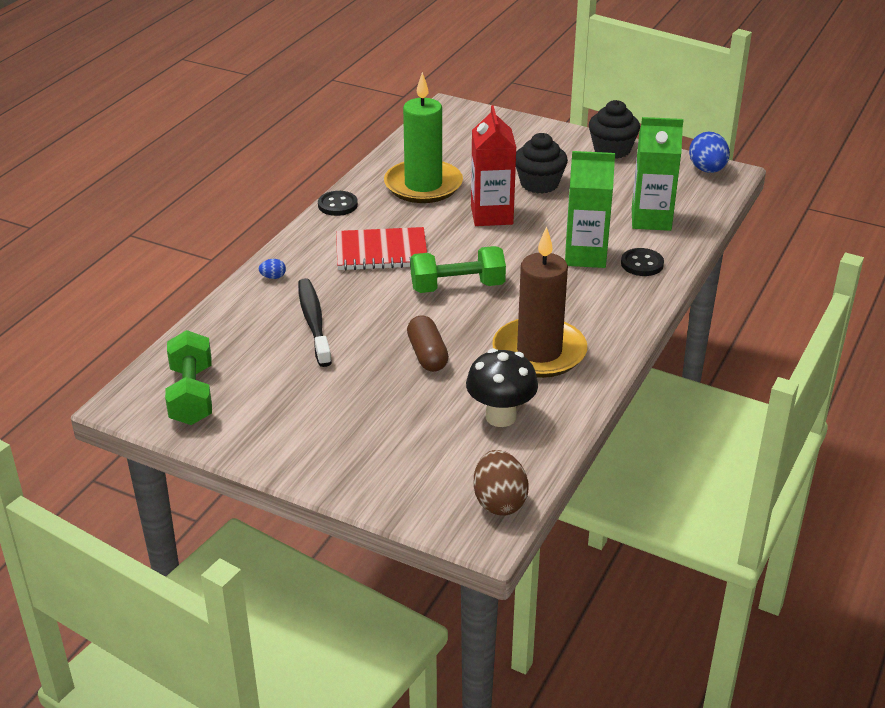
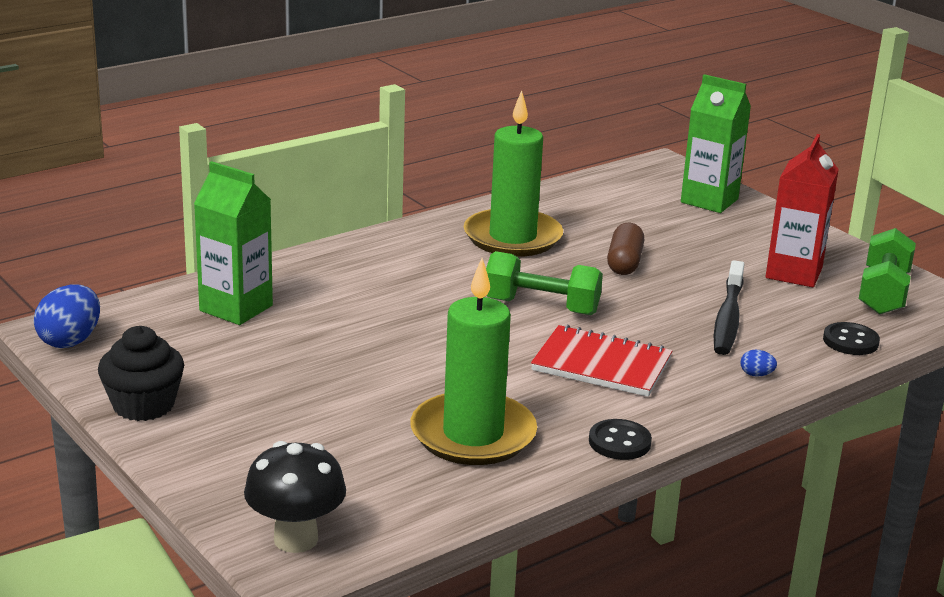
camera: 155 degrees left, 10 degrees down
(491, 215) = (421, 367): red carton -> red carton (793, 273)
(499, 502) = (639, 172): brown egg -> none
(500, 416) = (593, 210): black mushroom -> black mushroom (296, 539)
(539, 184) = (310, 388): black cupcake -> none
(539, 352) = (512, 237): brown candle -> green candle
(585, 256) = (364, 295): green carton -> green carton (709, 201)
(642, 264) = (314, 272): black button -> black button (850, 341)

